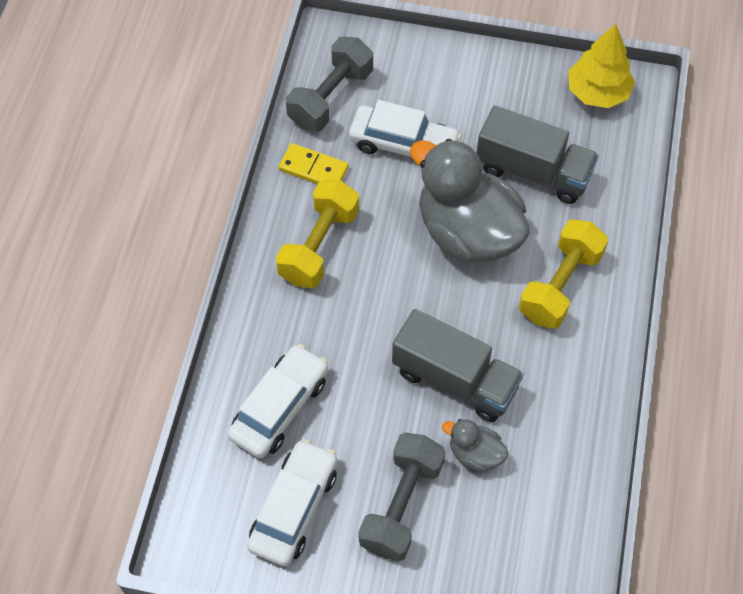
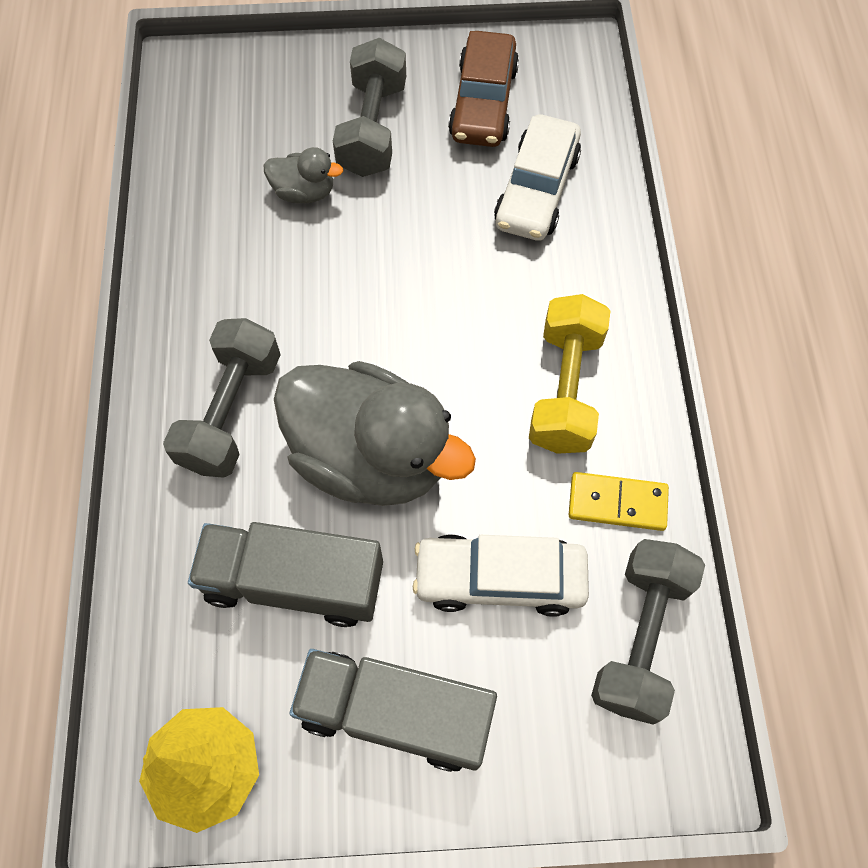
camera: 165 degrees right, 5 degrees up
(294, 508) = (483, 102): white car -> brown car
(455, 379) = (344, 264): grey truck -> grey truck (395, 713)
(560, 285) = (231, 411): yellow dumbbell -> grey dumbbell

